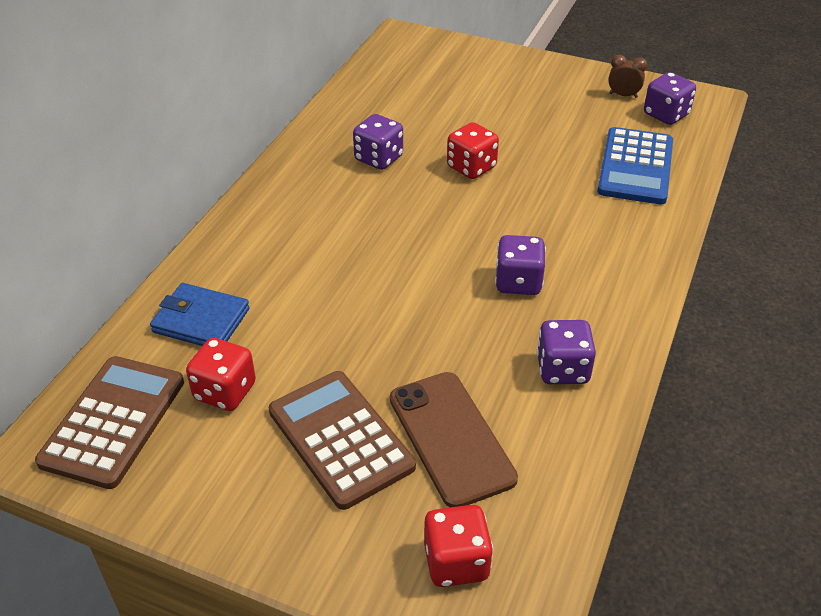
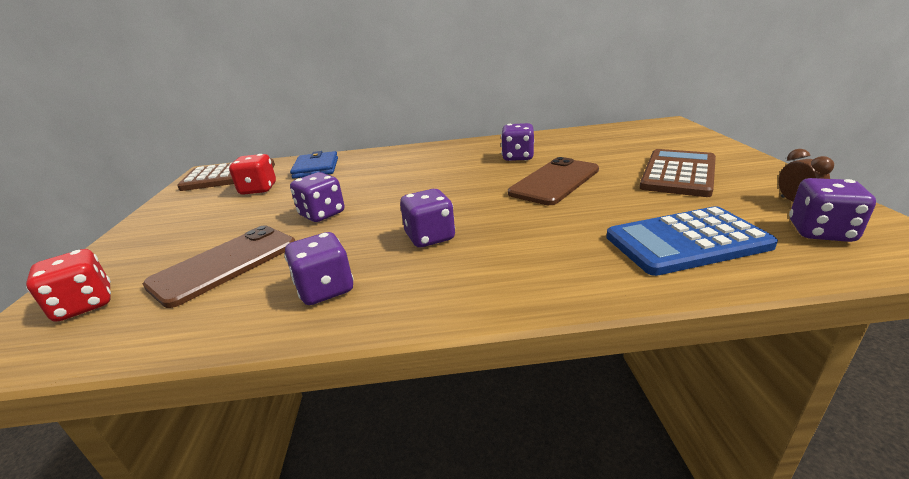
camera: 65 degrees right, 15 degrees down
(340, 439) = (221, 228): brown calculator -> brown calculator (678, 174)
(386, 343) = (322, 214): none -> purple dice
(471, 167) = (554, 181): red dice -> brown phone

